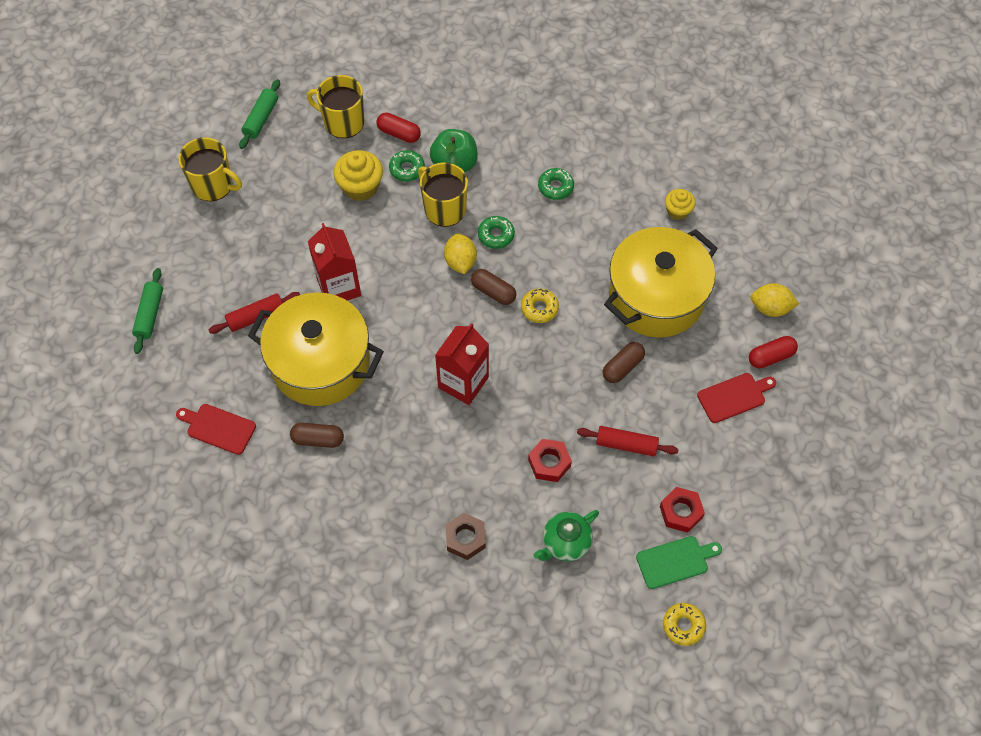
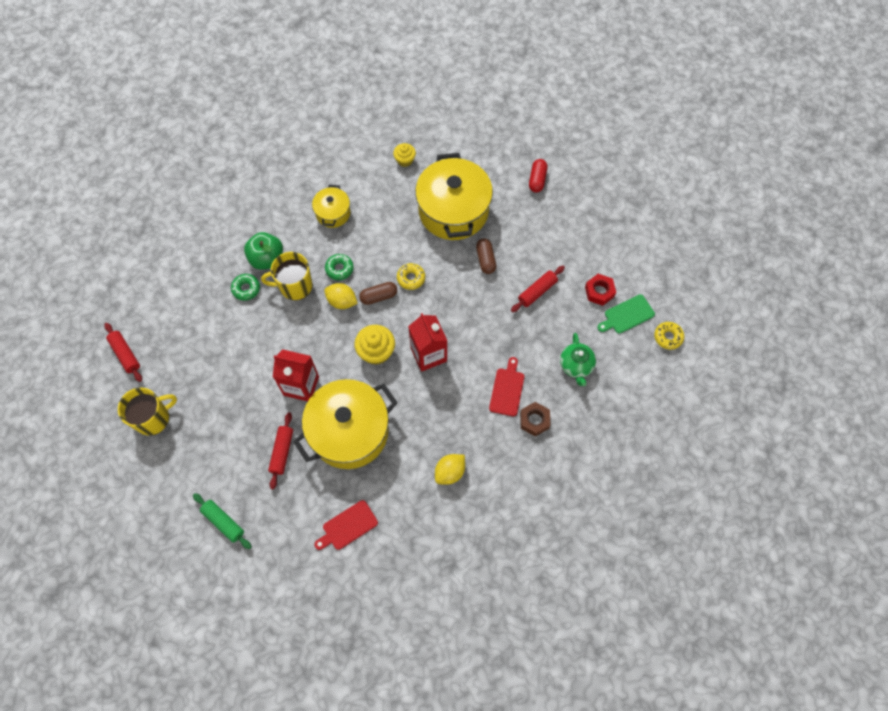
camera: 55 degrees left, 5 degrees up
(261, 119) = (125, 354): green rolling pin -> red rolling pin
(318, 439) = (403, 467): brown capsule -> none
(343, 122) = (175, 304): yellow mug -> none
(360, 187) = (235, 325): yellow cupcake -> yellow cupcake (376, 351)
(399, 133) = (214, 276): red capsule -> none
(549, 463) = (518, 341): red nut -> none
(555, 187) = (333, 213): green donut -> yellow pot
(675, 561) = (627, 315): green cutting board -> green cutting board turned 135 degrees counterclockwise
(734, 397) = (548, 215): red cutting board -> red cutting board (507, 390)
(770, 308) = (506, 158): yellow lemon -> yellow lemon (450, 472)

